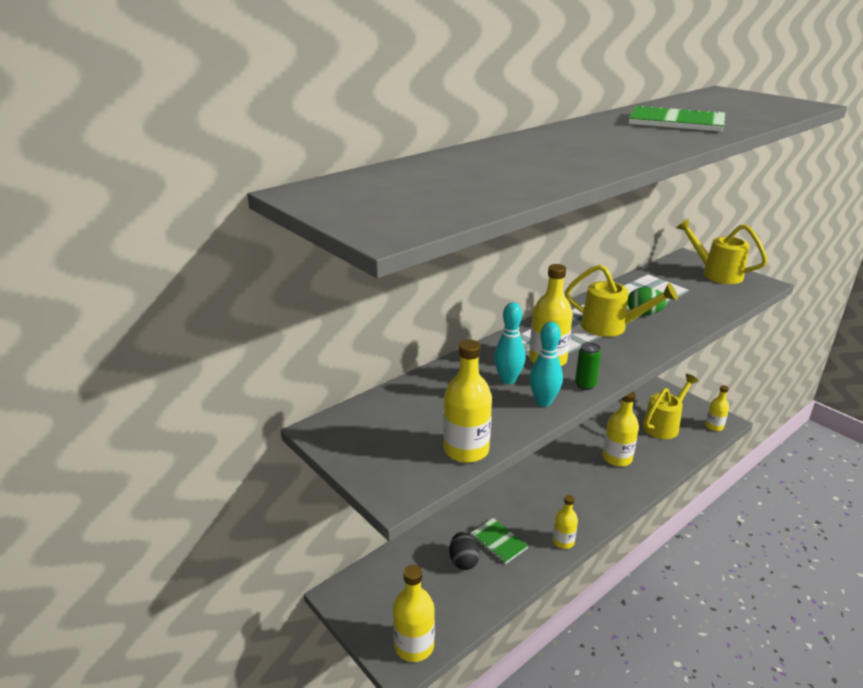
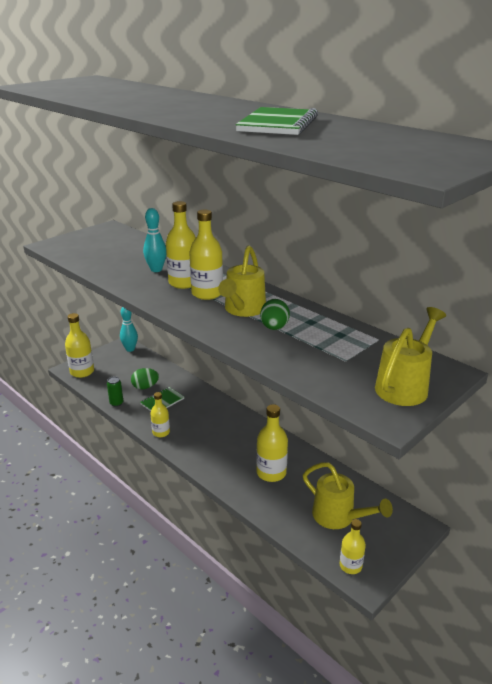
camera: 85 degrees right, 0 degrees up
(463, 561) = (145, 387): black egg -> green egg
(466, 450) = (79, 259): yellow bottle -> yellow bottle (207, 293)
(543, 401) = (126, 280): turquoise bowling pin -> turquoise bowling pin (130, 349)
(585, 385) = (146, 294): green can -> green can (116, 403)

